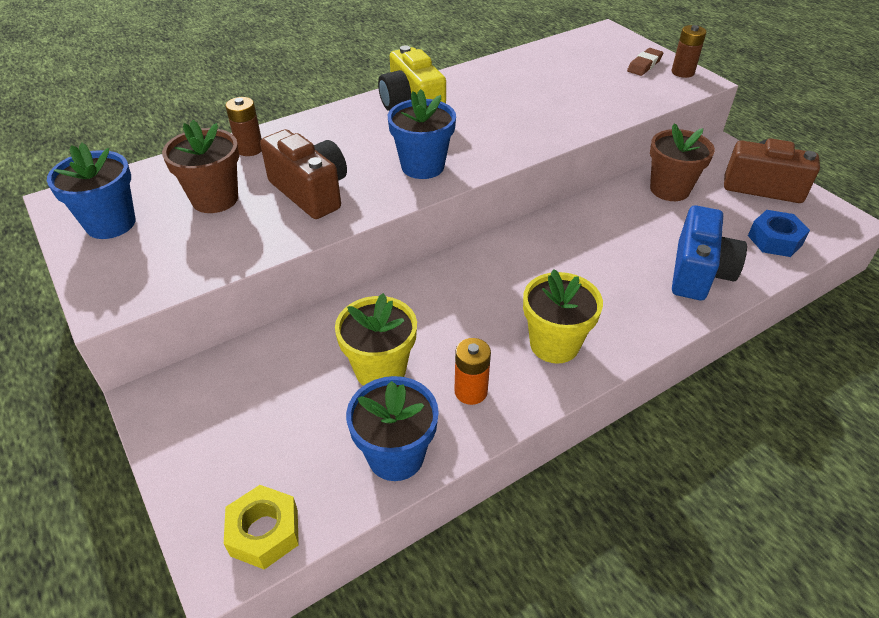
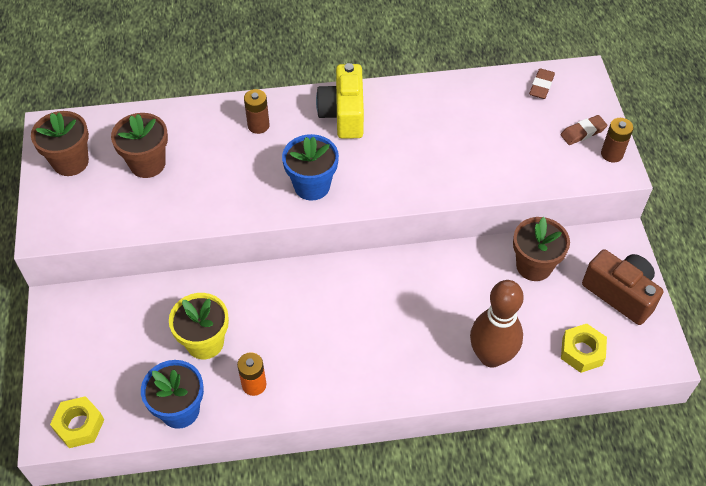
camera: 25 degrees right, 10 degrees up
(110, 223) = (70, 162): blue flower pot -> brown flower pot
(250, 149) = (195, 120): brown battery -> brown battery (258, 125)
(310, 192) = (216, 182): brown camera -> none
(554, 344) = (335, 372): yellow flower pot -> none
(579, 46) = (541, 86): none -> brown eraser
(698, 272) = (491, 356): blue camera -> brown bowling pin
(774, 240) = (582, 351): blue nut -> yellow nut

